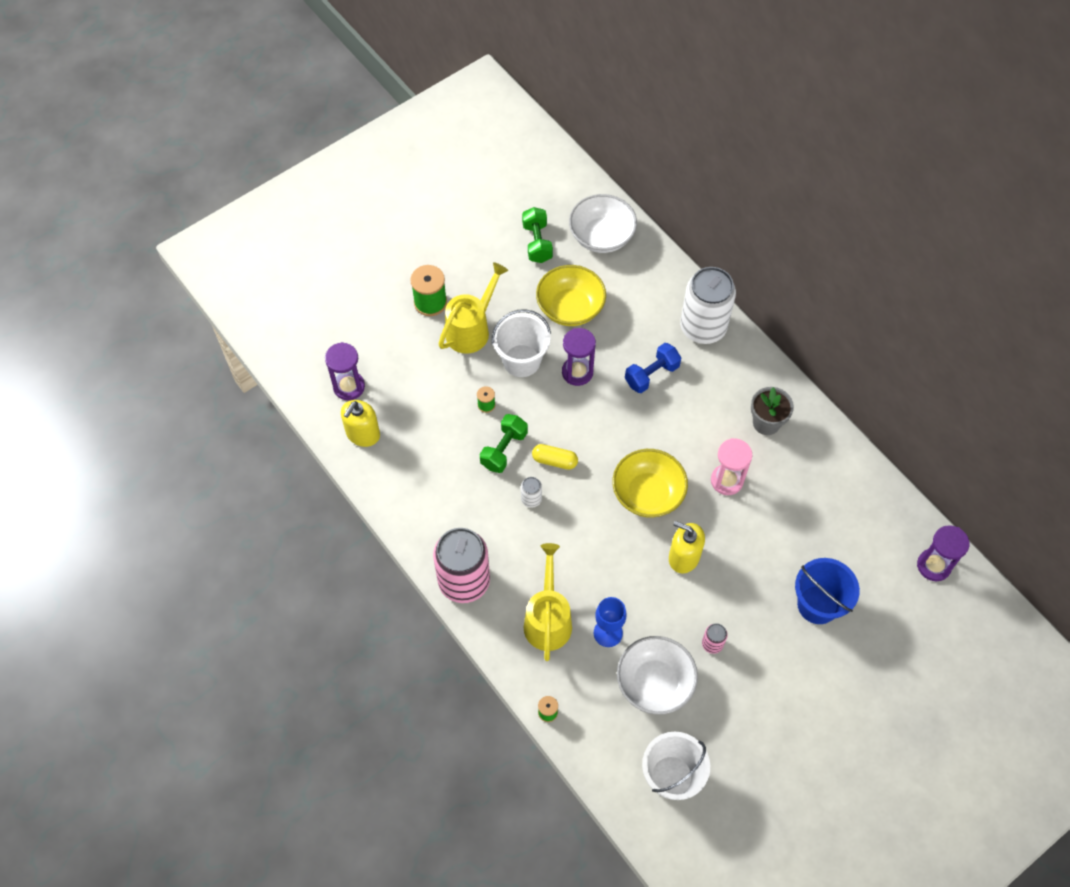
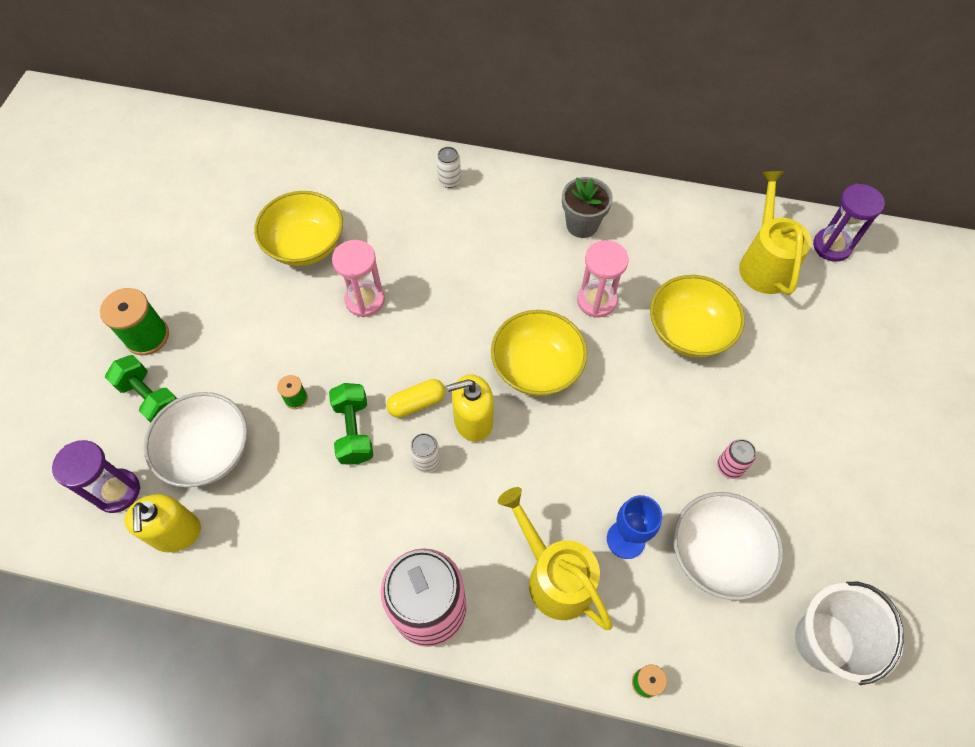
camera: 40 degrees left, 0 degrees up
(472, 329) = (216, 332): yellow watering can -> yellow watering can (764, 262)
(521, 361) = (297, 328): white bucket -> none
(537, 243) = (219, 207): green dumbbell -> green dumbbell (151, 398)
(577, 372) = (365, 300): purple hourglass -> pink hourglass
(601, 236) = (281, 162): white bowl -> white bowl (208, 451)
(651, 375) = (440, 253): blue dumbbell -> none
(684, 557) = (625, 402): yellow soap dispenser -> yellow soap dispenser (473, 421)
(703, 327) = (449, 181): white can -> white can, size x0.41
(769, 545) = (688, 331): none -> yellow bowl
(817, 604) = (779, 353): blue bucket -> none

